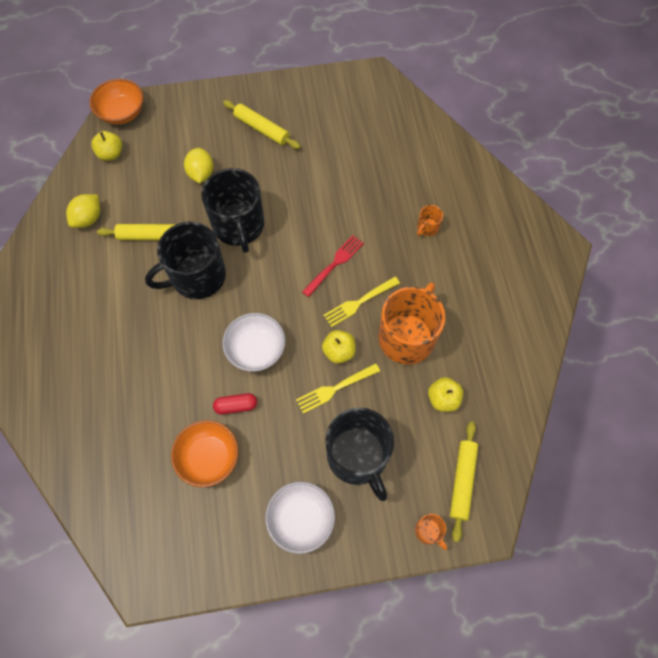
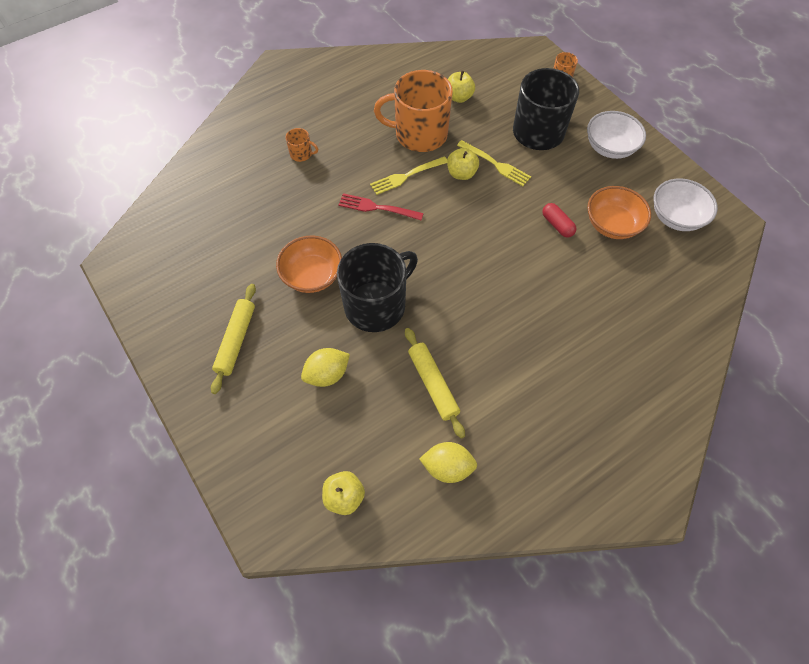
camera: 115 degrees left, 5 degrees down
(122, 113) = (273, 522): orange bowl -> orange bowl (312, 275)
(197, 276) = (455, 315): black mug -> none
(256, 349) = (498, 232): white bowl -> white bowl (676, 217)
(359, 302) = (406, 176): yellow fork -> yellow fork turned 120 degrees clockwise
(462, 481) = (513, 70): yellow rolling pin -> none

